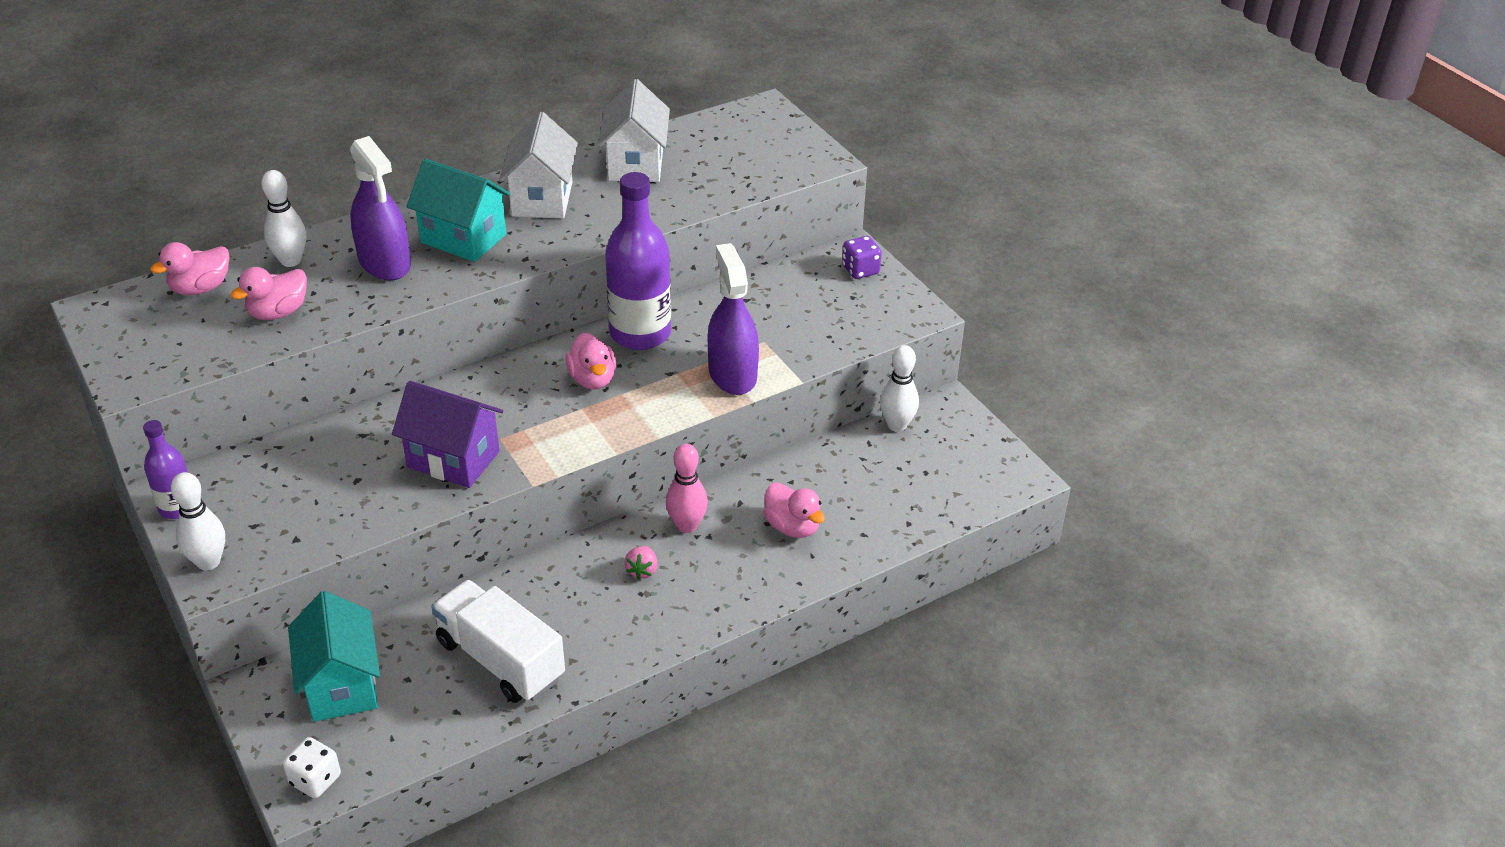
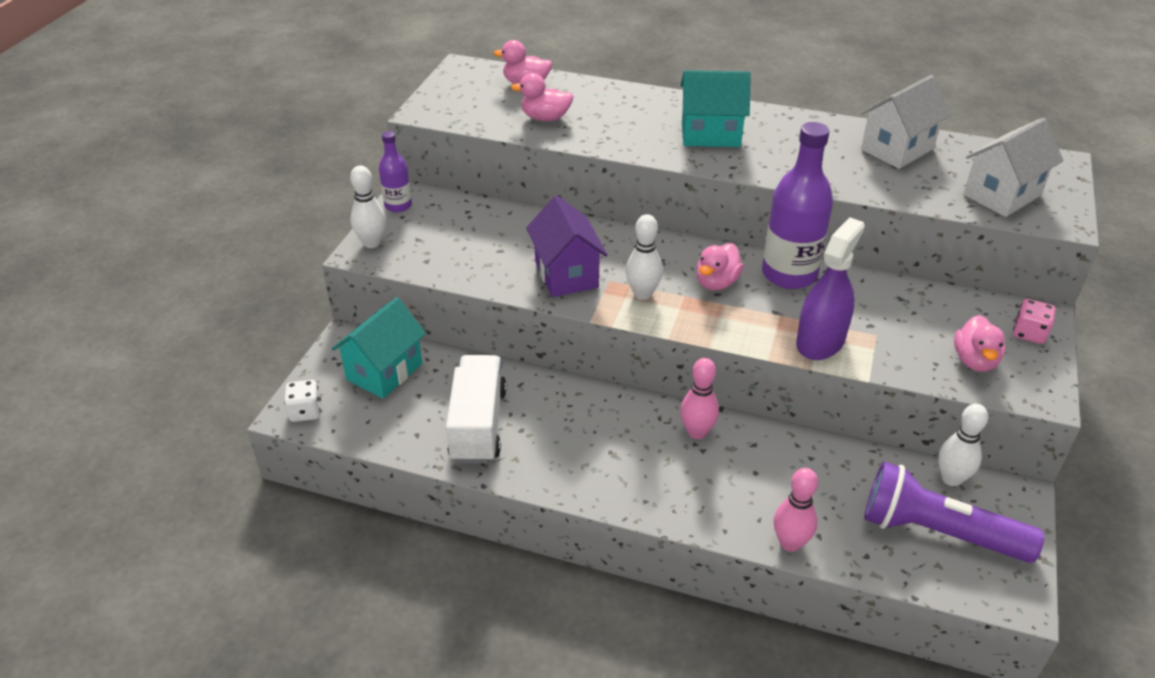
camera: 50 degrees right, 0 degrees up
(291, 261) = (593, 94): white bowling pin -> white bowling pin (642, 294)
(384, 263) = (643, 123): purple spray bottle -> none
(463, 238) = (710, 134): turquoise house -> turquoise house turned 75 degrees counterclockwise
(542, 199) = (796, 138): white house -> white house (1002, 195)
(642, 570) = (630, 438): pink strawberry -> none
(792, 527) = (770, 489): pink duck -> pink duck (975, 361)
(852, 555) = (790, 543): none -> pink bowling pin
(860, 270) = (1029, 333): purple dice -> pink dice
(931, 470) = (938, 532): none -> purple flashlight

